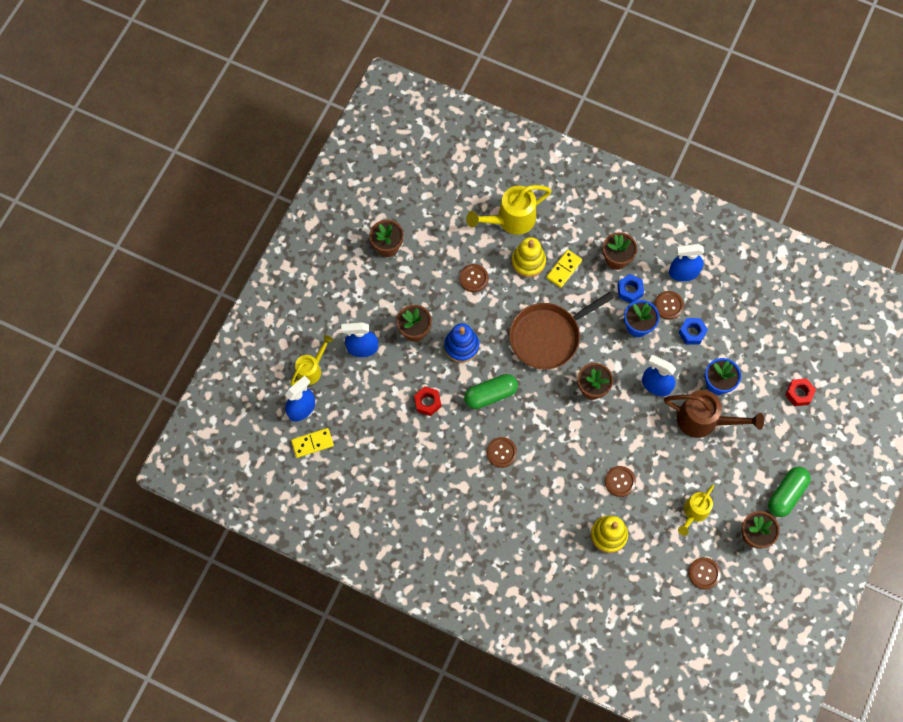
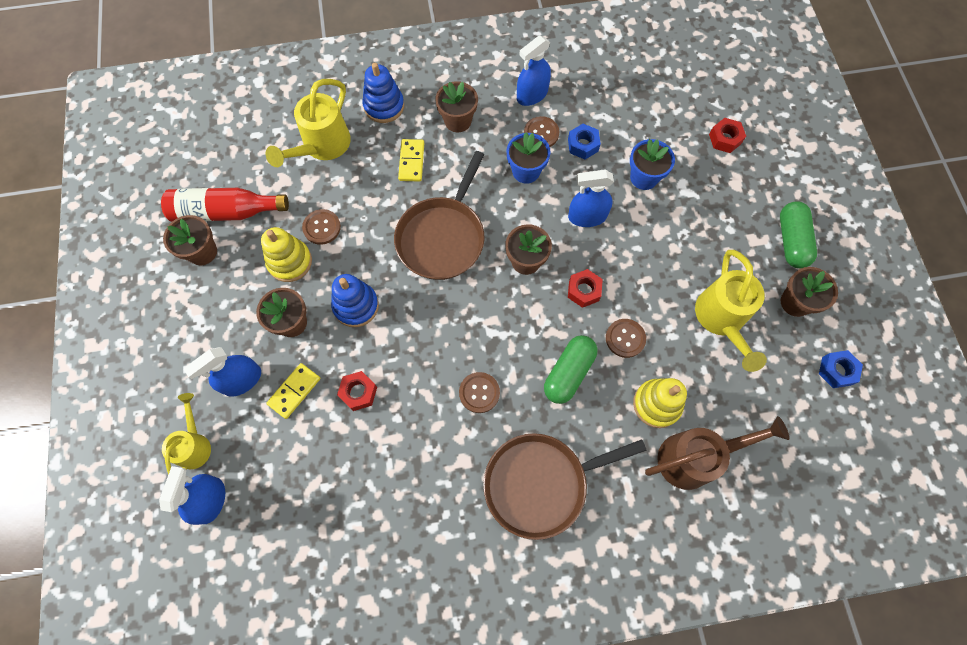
camera: 35 degrees left, 0 degrees up
(312, 443) = (250, 534): yellow domino -> yellow domino (294, 391)
(418, 228) = (226, 212): none -> red bottle
(490, 395) = (423, 337): green capsule -> green capsule (568, 373)
(500, 531) = (540, 484): none -> brown pan
(528, 262) = (369, 176): yellow stacking toy -> yellow stacking toy (290, 262)
(572, 216) = (384, 106): none -> blue stacking toy
(616, 433) = (583, 291): none -> red nut
(630, 290) = (492, 142): blue nut -> blue nut (836, 371)
(694, 512) = (721, 319): yellow watering can -> yellow watering can, size x1.59
(703, 420) = (658, 221): brown watering can -> brown watering can (694, 458)
(704, 573) = (781, 376): brown button -> none

